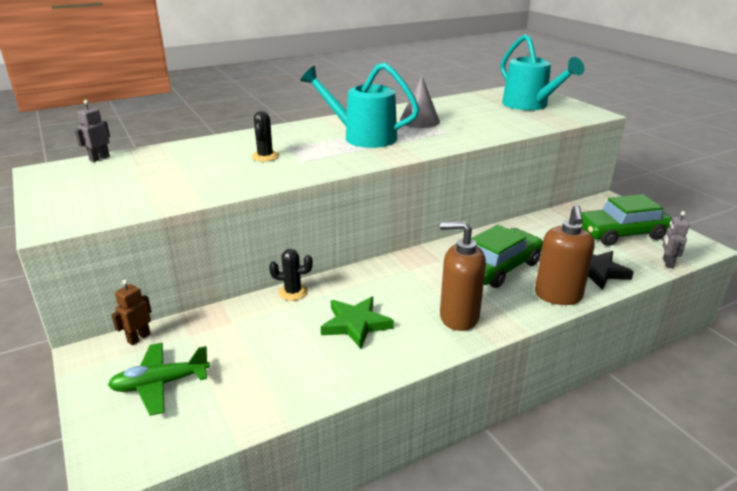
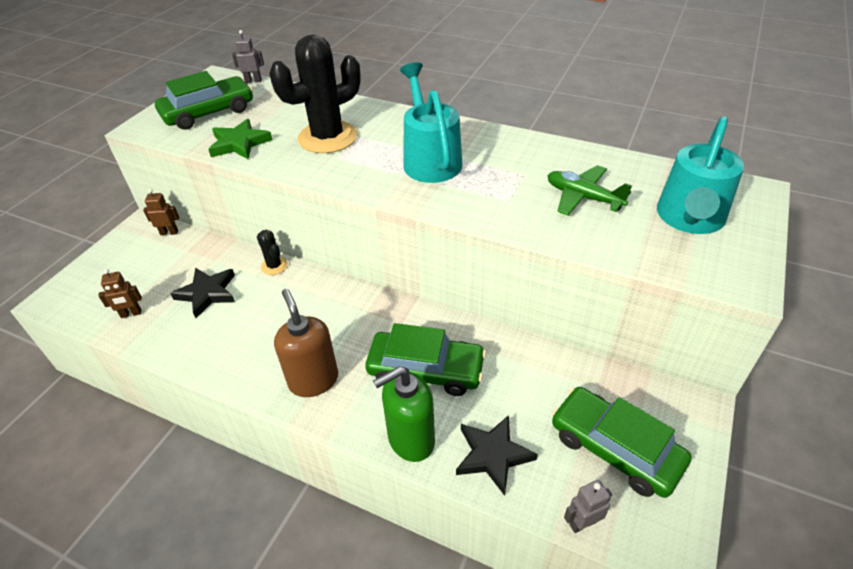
camera: 55 degrees right, 15 degrees up
(109, 188) = (208, 112): none -> green car
(160, 384) = (129, 271): green plane -> green plane (583, 197)
(236, 400) = (131, 314): none -> brown robot
(265, 156) = (327, 137): black cactus -> black cactus, size x2.20
(276, 340) = (207, 293): none -> black star
(355, 324) = (256, 323): green star -> green star (239, 143)
(419, 121) = (518, 169): grey cone -> none
(558, 296) = (410, 439): brown soap dispenser -> green soap dispenser

